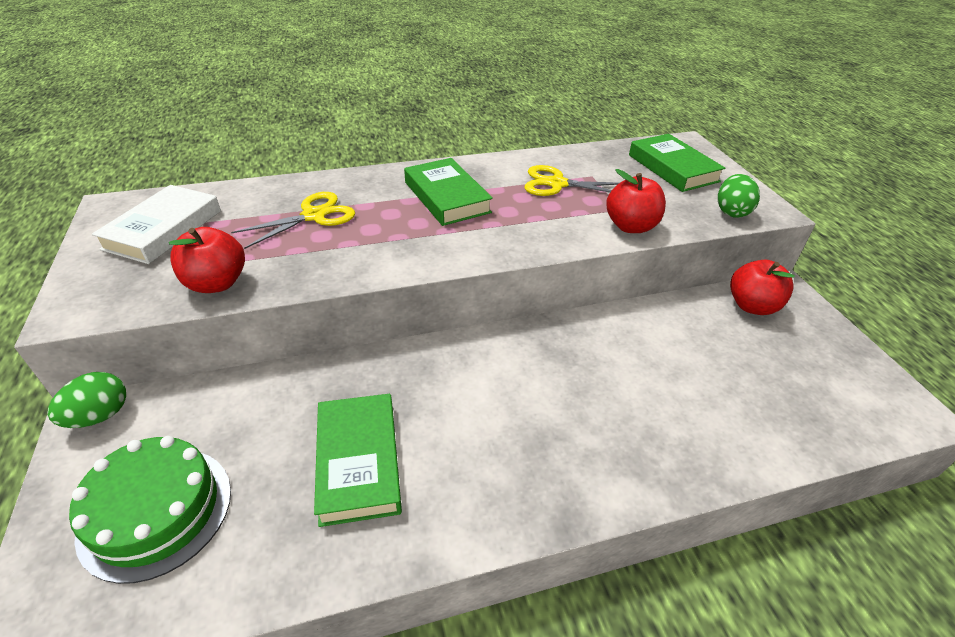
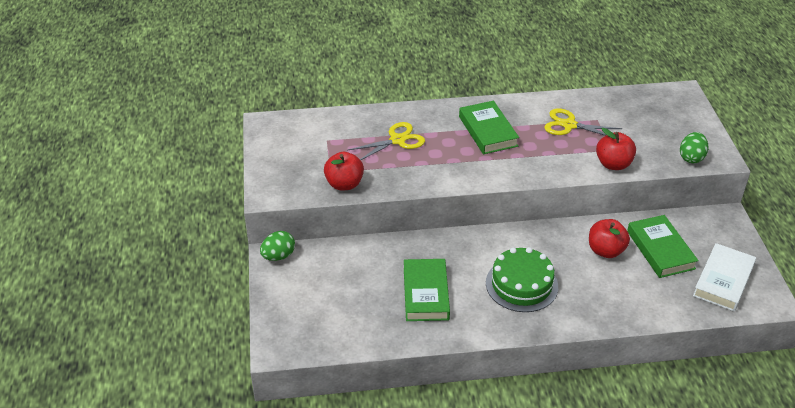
camera: 10 degrees right, 0 degrees up
(156, 511) = (321, 305): green cake -> green cake (521, 284)
(164, 230) = (303, 144): white book -> white book (723, 281)
(672, 168) = (662, 116): green book -> green book (660, 250)
(752, 306) = (696, 226): red apple -> red apple (606, 251)

